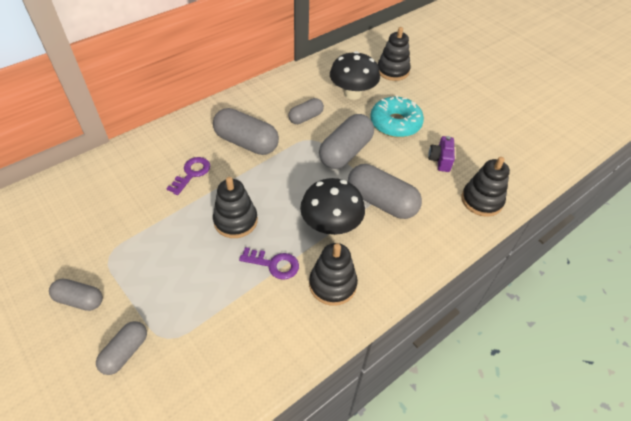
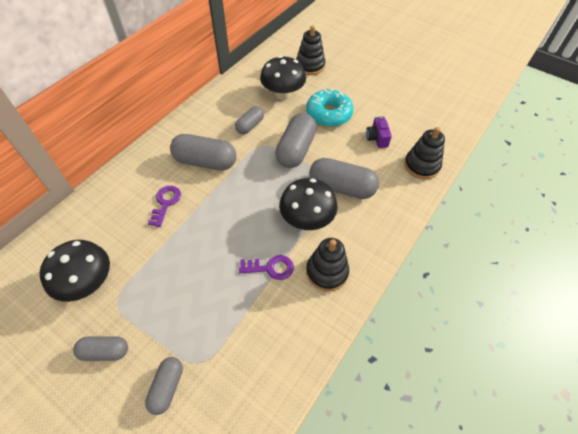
camera: 15 degrees left, 5 degrees up
(89, 231) = (88, 283): none -> black mushroom
(235, 221) = (222, 237): black stacking toy -> none

